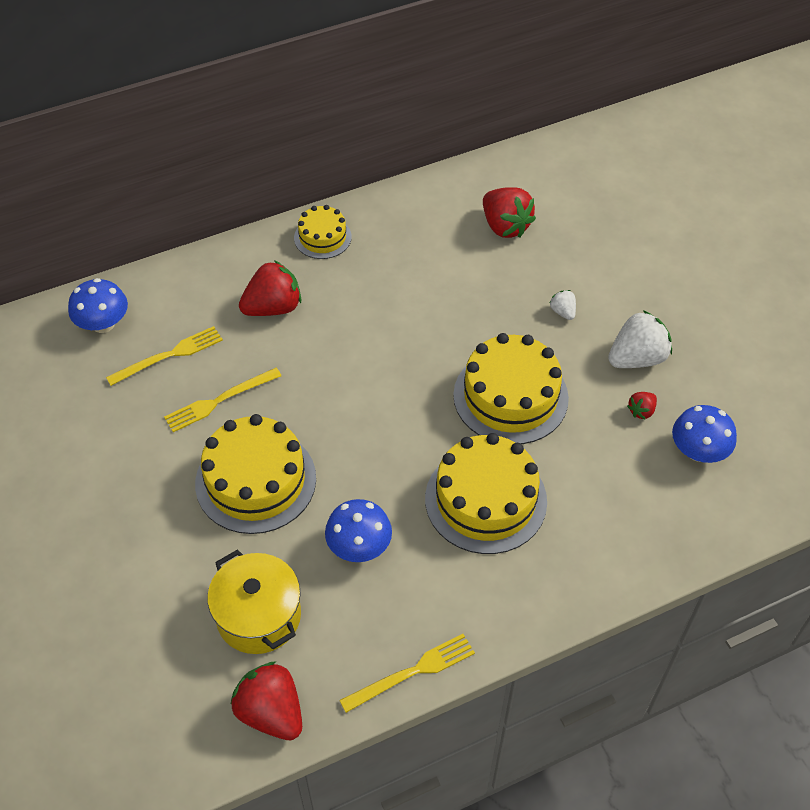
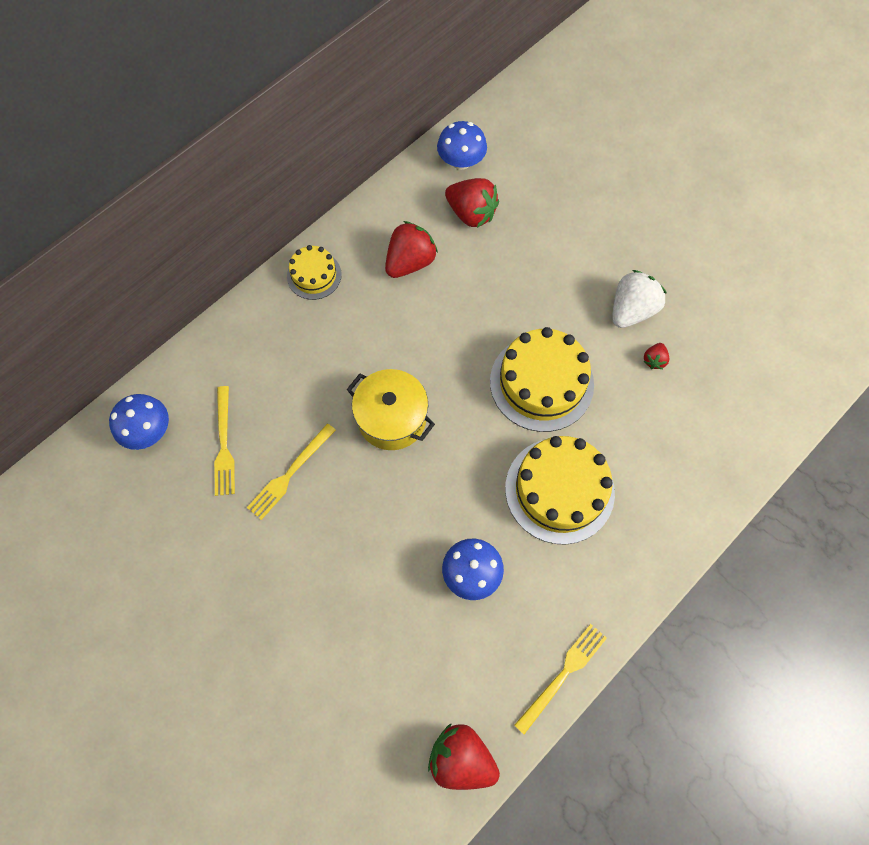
camera: 20 degrees left, 15 degrees up
(168, 356) = (224, 444): yellow fork -> yellow fork turned 135 degrees clockwise
(255, 480) = (356, 542): yellow cake -> none
(259, 616) = (413, 671): yellow pot -> yellow pot (392, 418)
(273, 307) = (299, 362): red strawberry -> red strawberry (410, 262)
(563, 312) = (553, 284): white strawberry -> none
(698, 451) = (713, 383): blue mushroom -> blue mushroom (461, 161)

